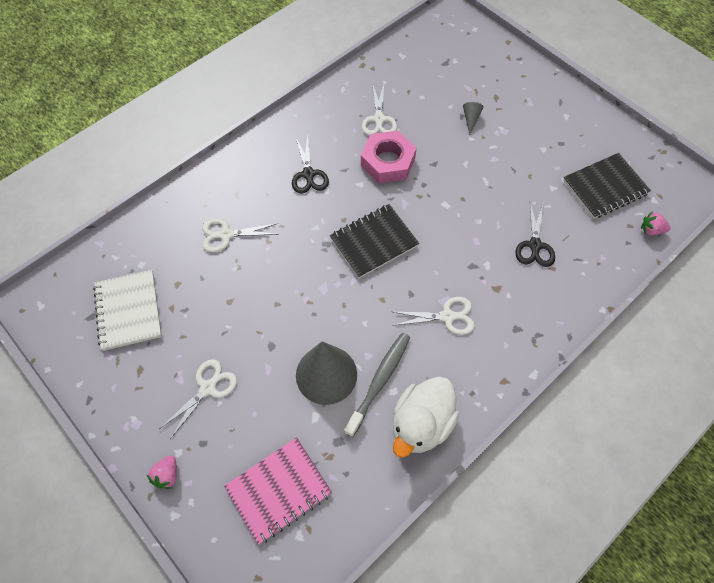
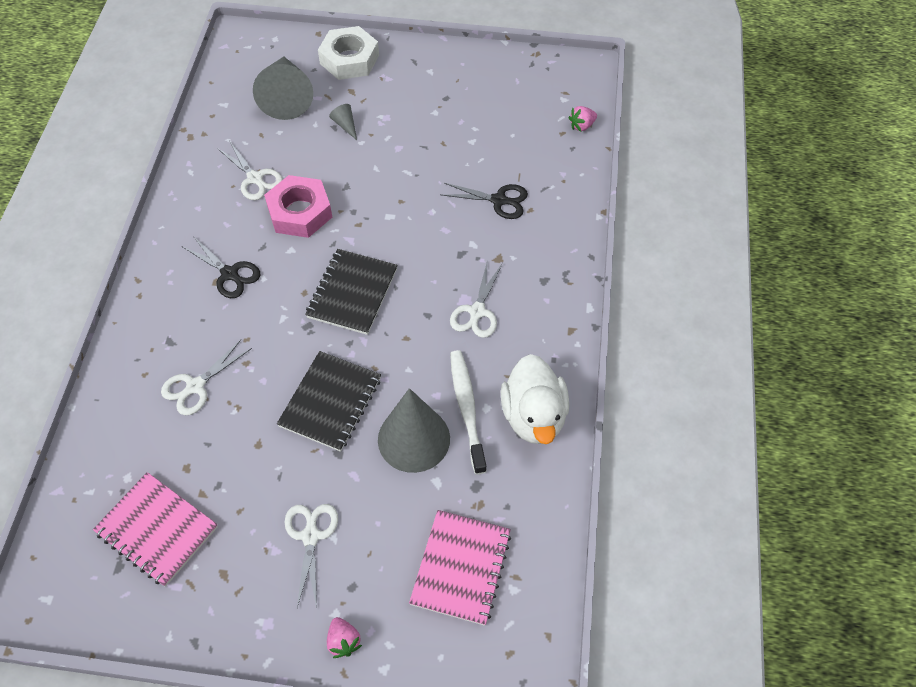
camera: 40 degrees left, 5 degrees down
(129, 311) = (157, 530): white notebook -> pink notebook
(379, 381) = (467, 409): grey toothbrush -> white toothbrush
(447, 316) = (477, 312): white scissors -> white scissors turned 150 degrees clockwise
(448, 74) = (286, 96): none -> grey cone
(514, 73) = (349, 59): none -> white nut
(535, 245) = (499, 200): black scissors -> black scissors turned 45 degrees counterclockwise
(605, 187) = (515, 113): black notebook -> black notebook (330, 402)

